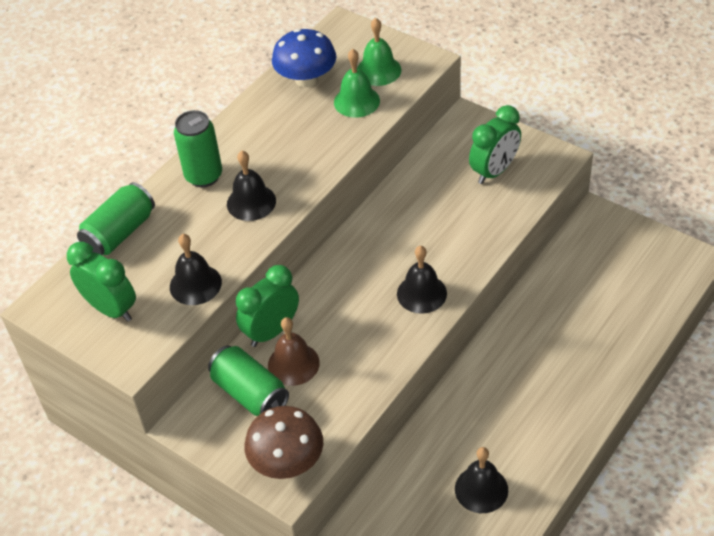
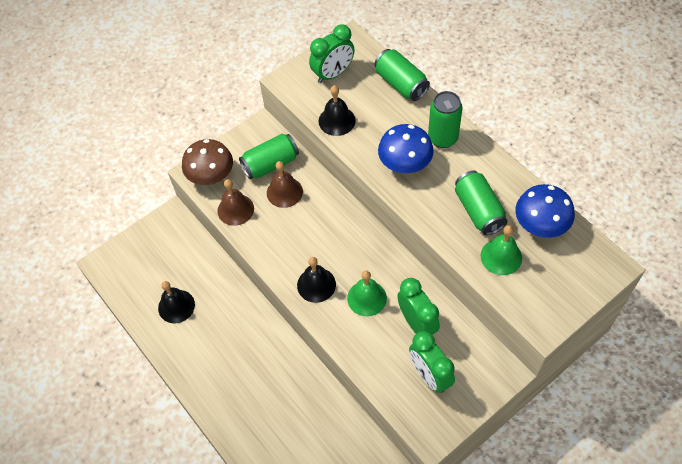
camera: 105 degrees right, 10 degrees up
(251, 202) = (405, 163): black bell -> blue mushroom
(271, 331) = (317, 184): green clock -> green clock (417, 323)
(302, 128) = (478, 210): none -> green can
(337, 412) = (235, 209): none -> brown bell
(378, 70) = (539, 282): green bell -> green bell (367, 298)

